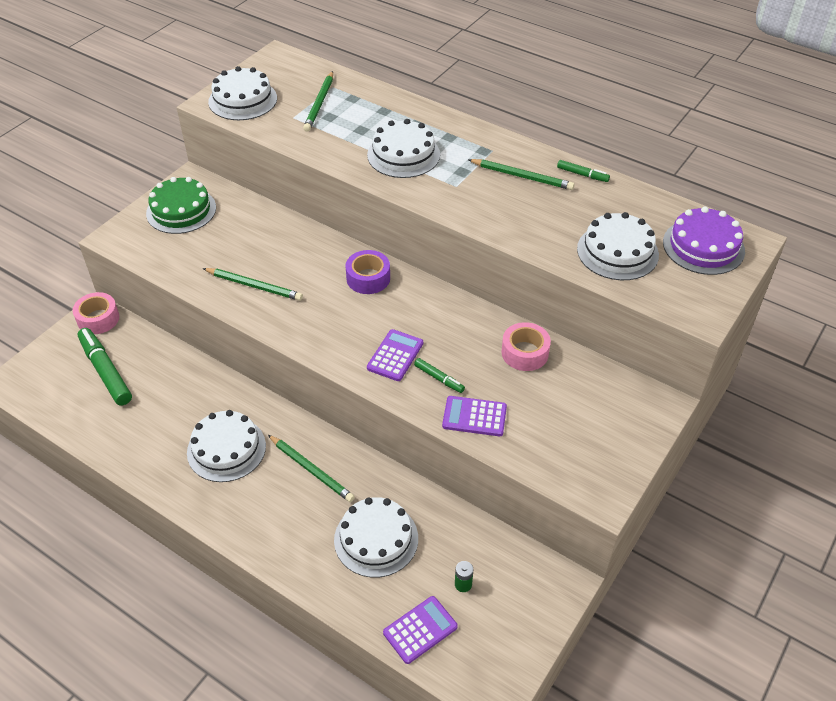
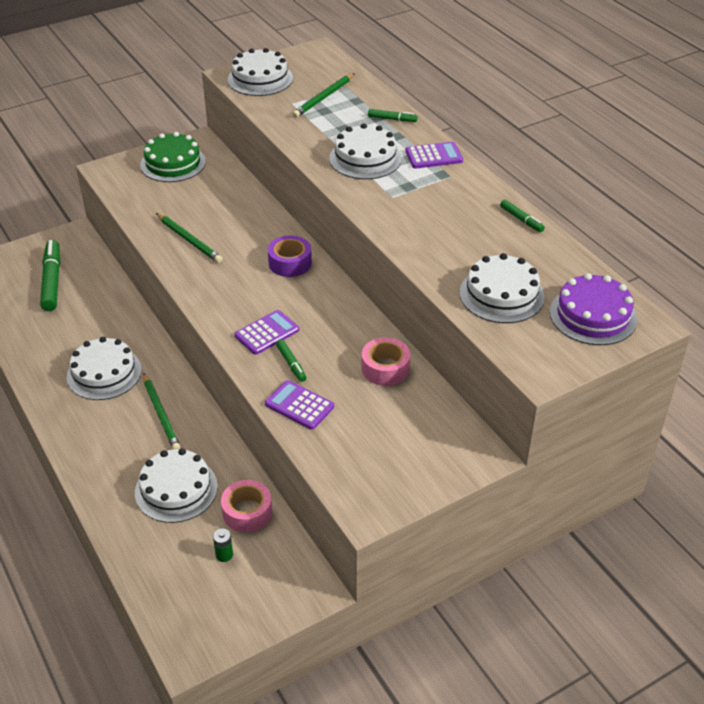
camera: 25 degrees right, 5 degrees down
(98, 319) = (73, 238): pink tape -> pink tape (247, 512)
(399, 108) = (392, 119): none -> green marker
(420, 630) = (162, 576): purple calculator -> purple calculator (433, 156)
(522, 176) = (461, 205): green pencil -> none

